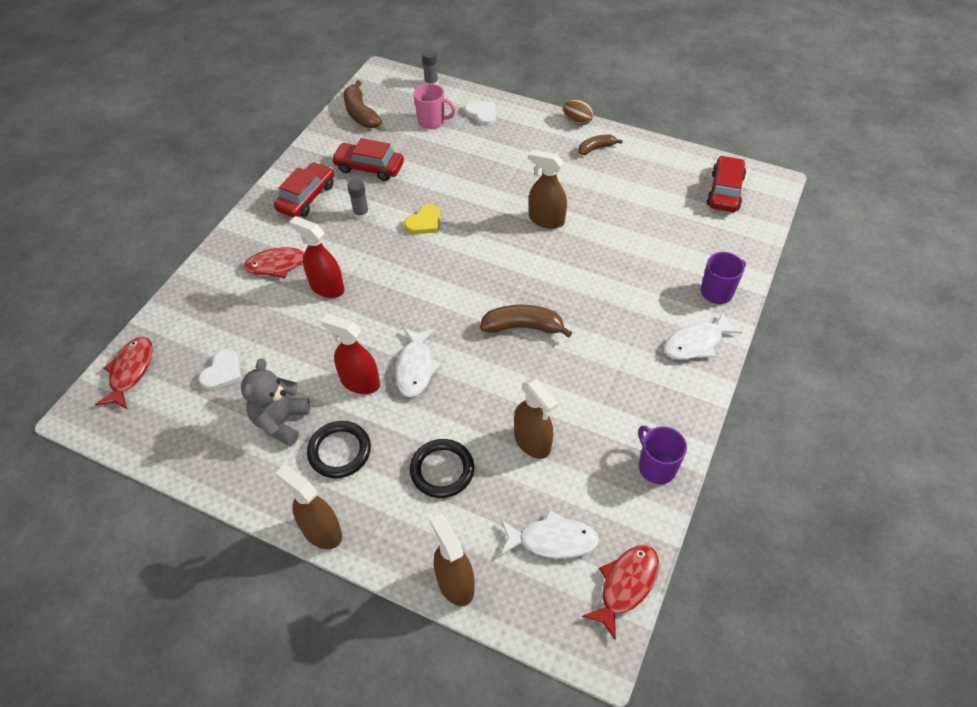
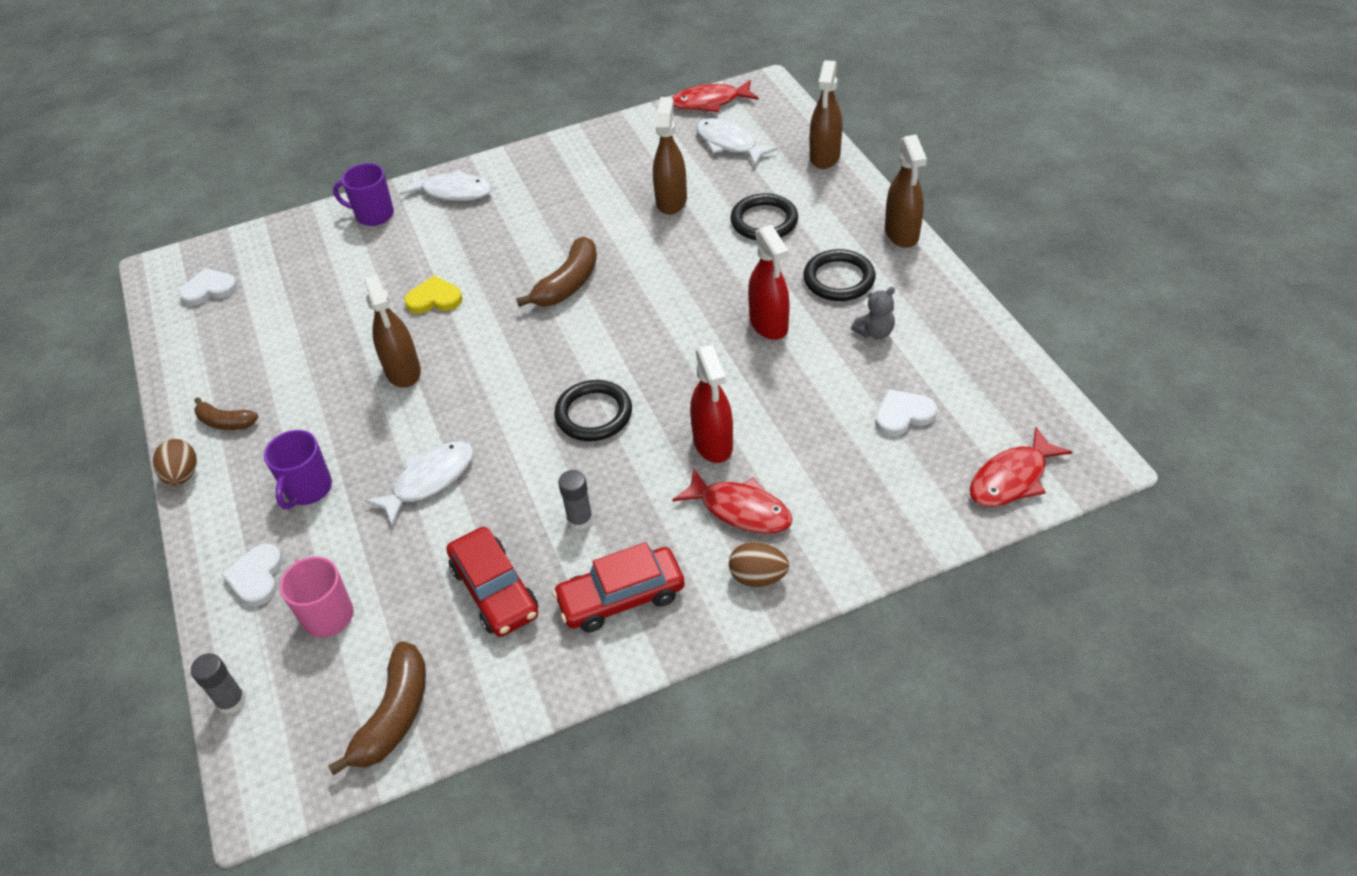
camera: 135 degrees left, 5 degrees down
(246, 241) = (758, 577): none -> brown egg
(281, 422) = (875, 332): grey teddy bear -> grey teddy bear, size x0.58
(411, 262) = (594, 414): none -> black ring
(415, 368) = (704, 307): white fish -> white fish (429, 480)
(424, 222) = (524, 455): yellow heart -> yellow heart (434, 299)
(523, 327) = (568, 284): brown banana -> brown banana turned 105 degrees counterclockwise
(656, 467) = (603, 142): purple mug -> purple mug (308, 489)
(725, 191) = (209, 289): red car -> white heart

